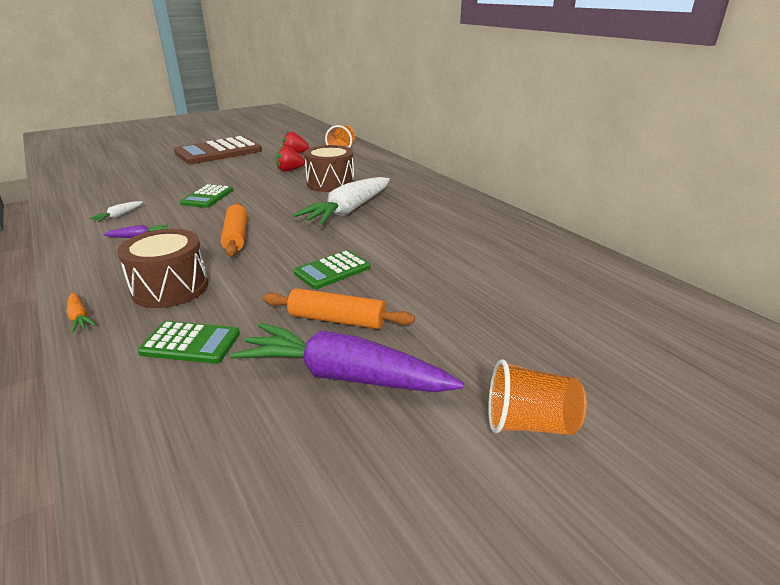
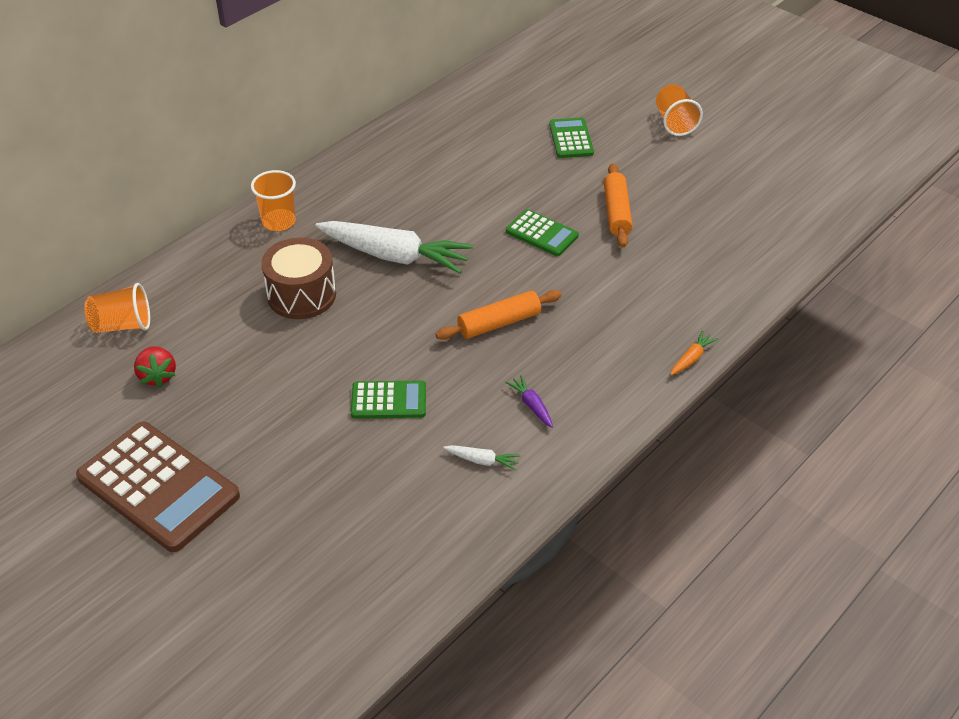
camera: 105 degrees left, 15 degrees up
(170, 288) = (621, 325): brown drum -> none
(190, 343) = (685, 277): green calculator -> green calculator (571, 139)
(289, 170) = (251, 354): red strawberry -> none
(344, 376) = (676, 195): purple carrot -> none
(412, 182) = (279, 222): none -> orange cup

